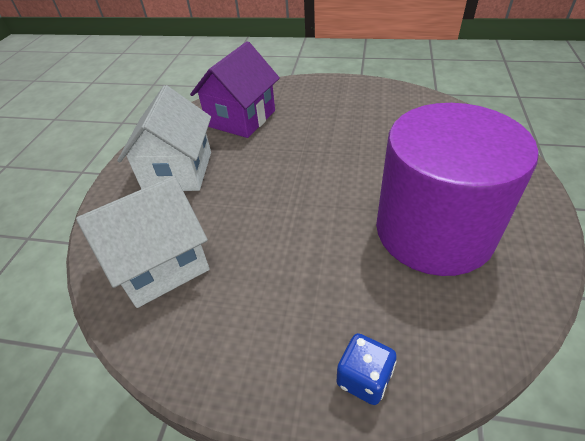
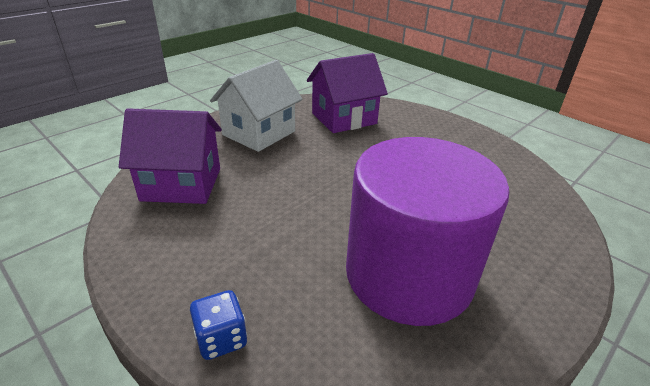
camera: 30 degrees right, 10 degrees down
(161, 264) = (181, 184): white house -> purple house

